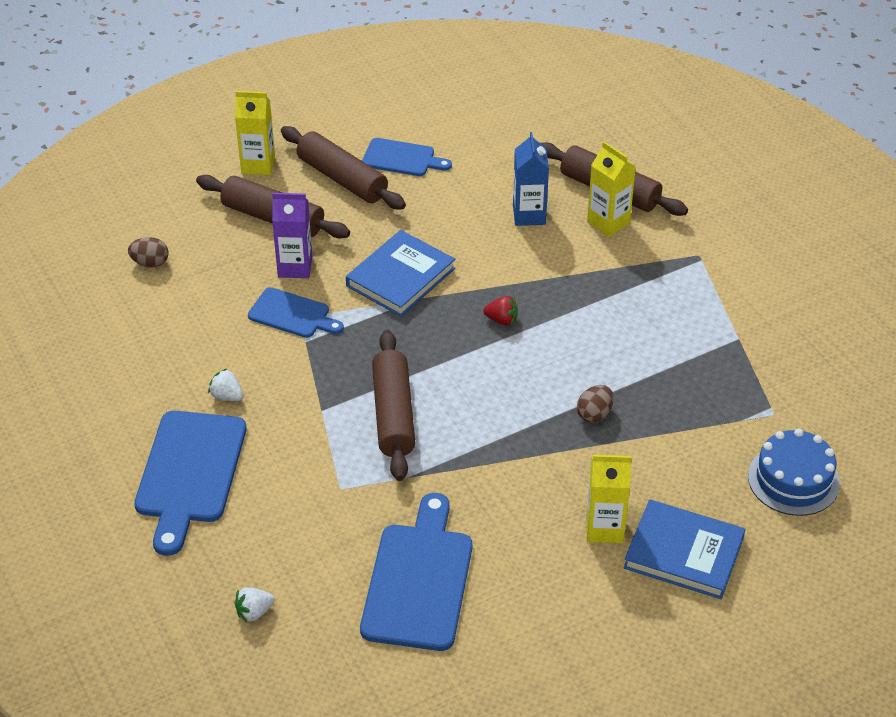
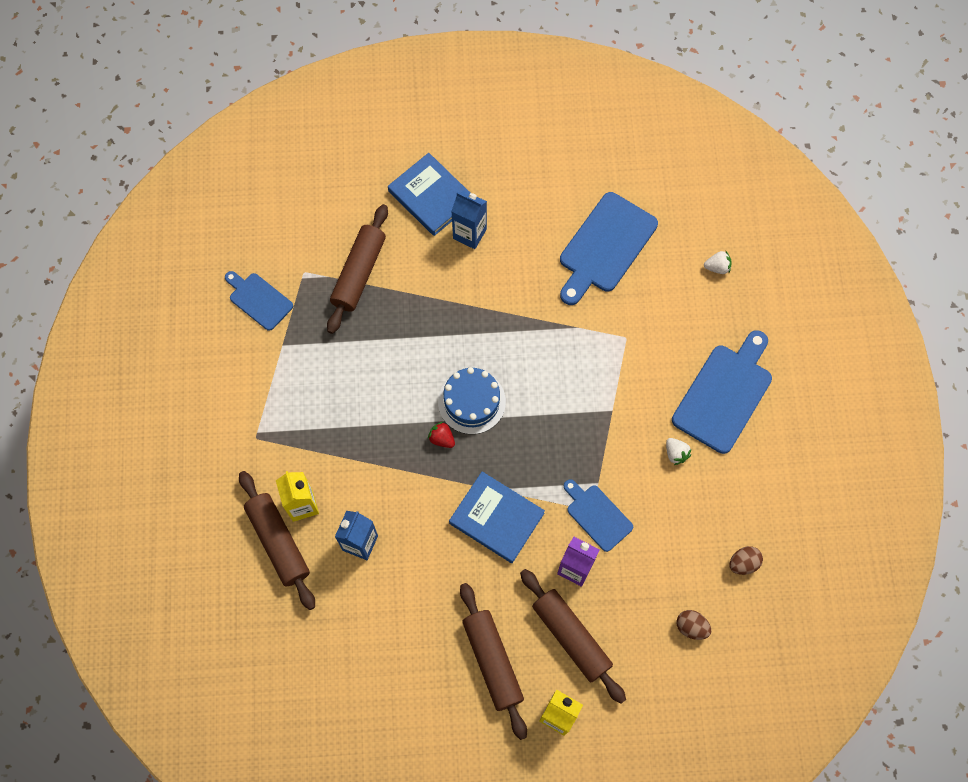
camera: 155 degrees left, 25 degrees up
(393, 414) = (563, 384): brown rolling pin -> brown rolling pin (359, 273)
(401, 277) = (496, 518): blue book -> blue book turned 60 degrees clockwise
(402, 158) = (429, 665): blue cutting board -> blue cutting board (259, 300)
(594, 414) = (424, 324): brown egg -> brown egg (743, 563)
(604, 528) = (469, 234): yellow carton -> blue carton
(793, 480) = (328, 217): blue cake -> blue cake (471, 401)

